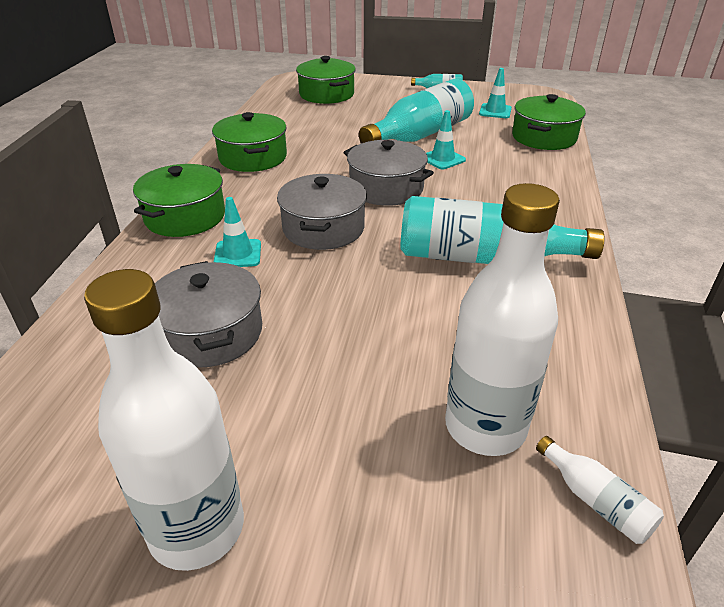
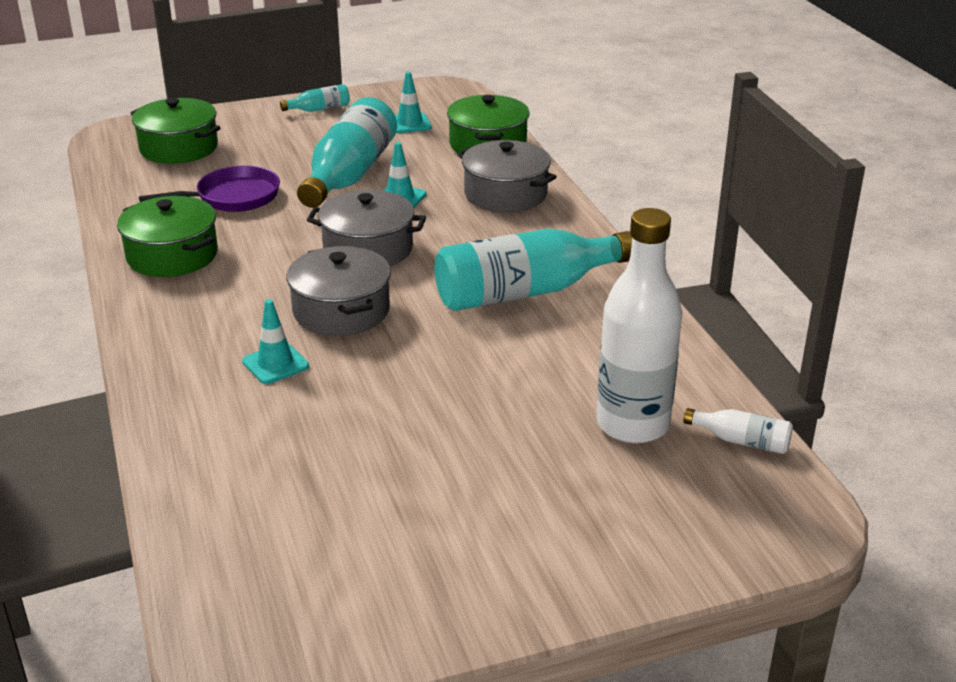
camera: 30 degrees left, 5 degrees down
(185, 217) = (168, 345): green pot -> none
(197, 528) = (474, 571): white bottle -> none
(211, 333) = (329, 441): grey pot -> grey pot (505, 194)
(328, 131) = (232, 197): none -> purple pan

